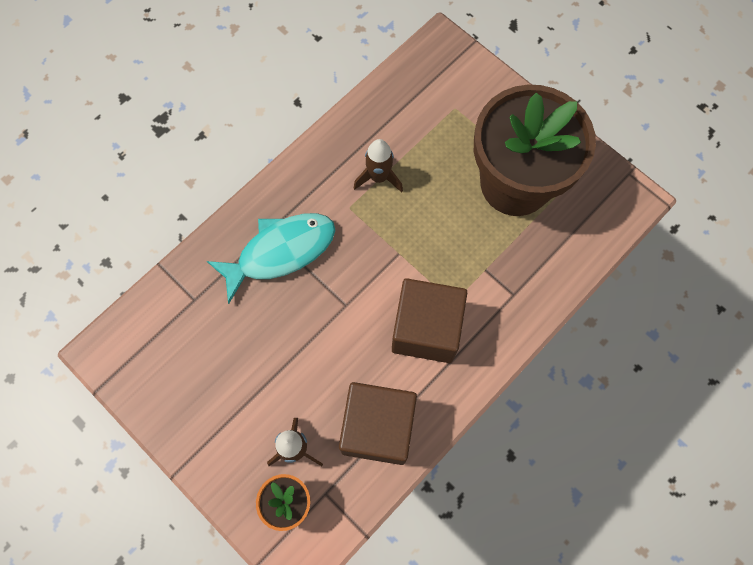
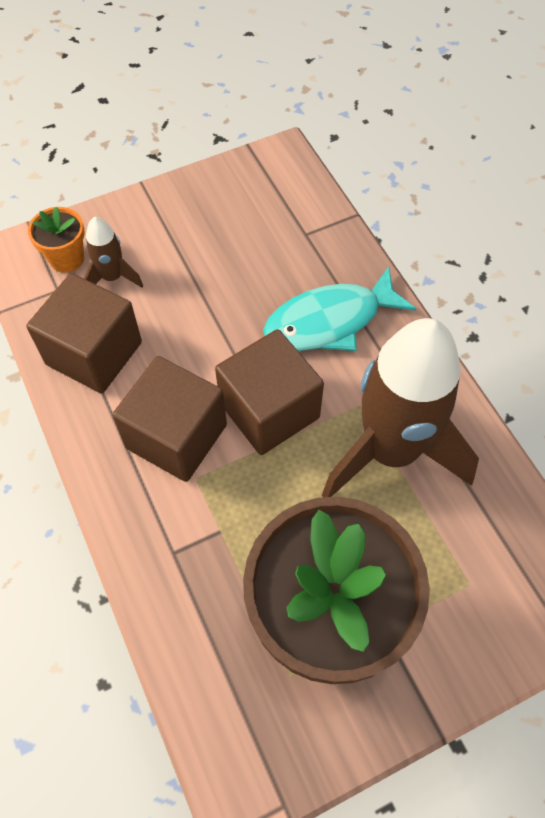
camera: 110 degrees right, 10 degrees down
(281, 252) = (329, 321): turquoise fish -> turquoise fish turned 75 degrees clockwise
(378, 270) = (269, 410): none -> brown cube
(379, 177) = (390, 451): brown rocket -> brown rocket, size x2.29

